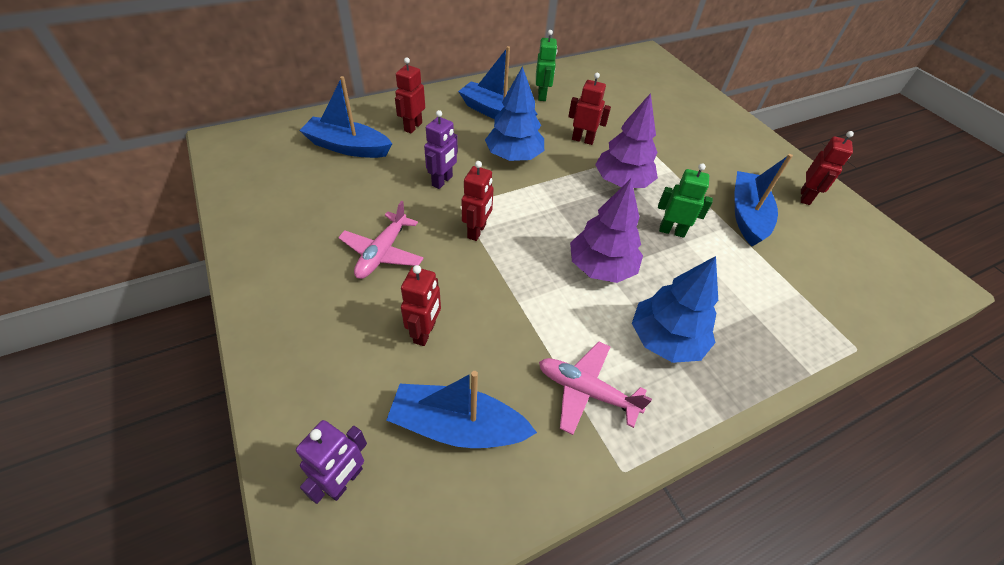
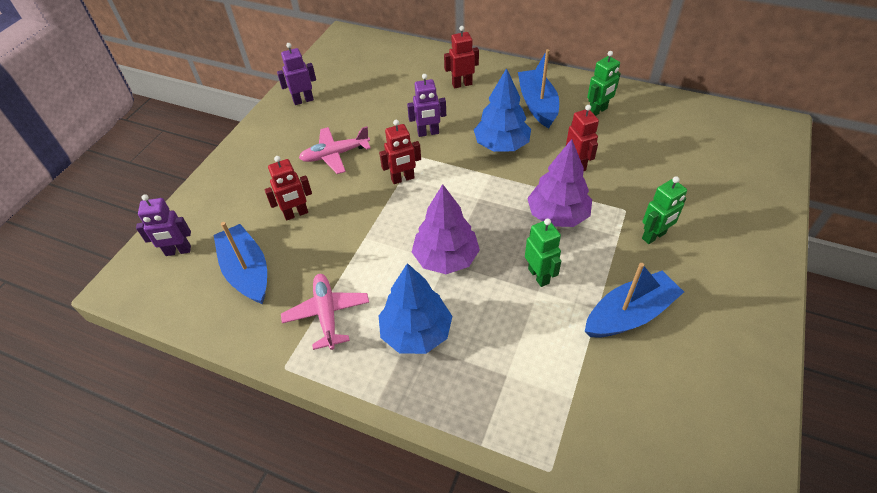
camera: 55 degrees right, 0 degrees up
(267, 224) = (303, 100): none -> purple robot
(348, 147) = (403, 77): blue boat -> none
(688, 158) = (654, 236): none -> green robot
(805, 197) = (723, 346): red robot -> none

